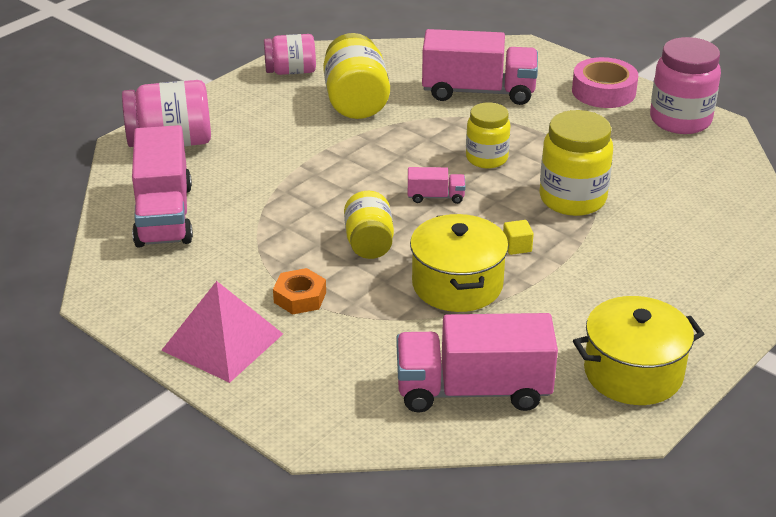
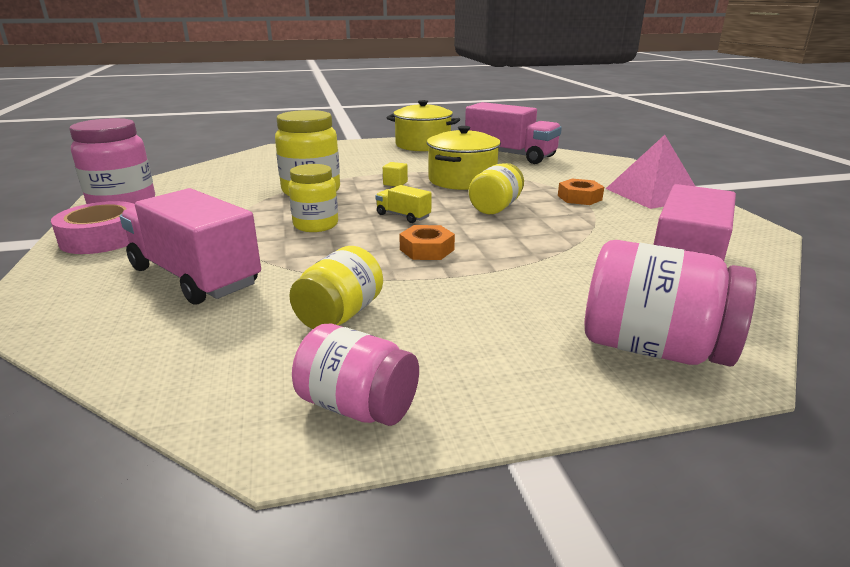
camera: 145 degrees left, 10 degrees down
(355, 102) = (340, 315): yellow jar -> yellow jar, size x0.66
(367, 166) = (427, 249): none -> orange nut
(435, 197) = (403, 216): pink truck -> yellow truck

